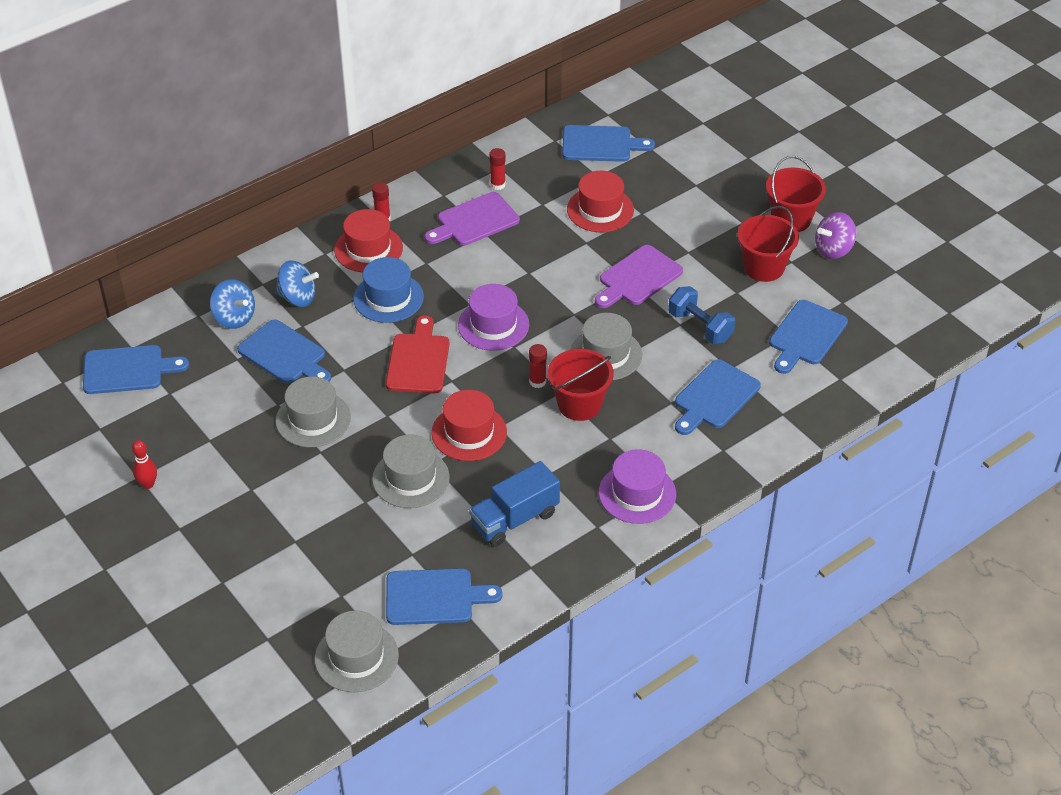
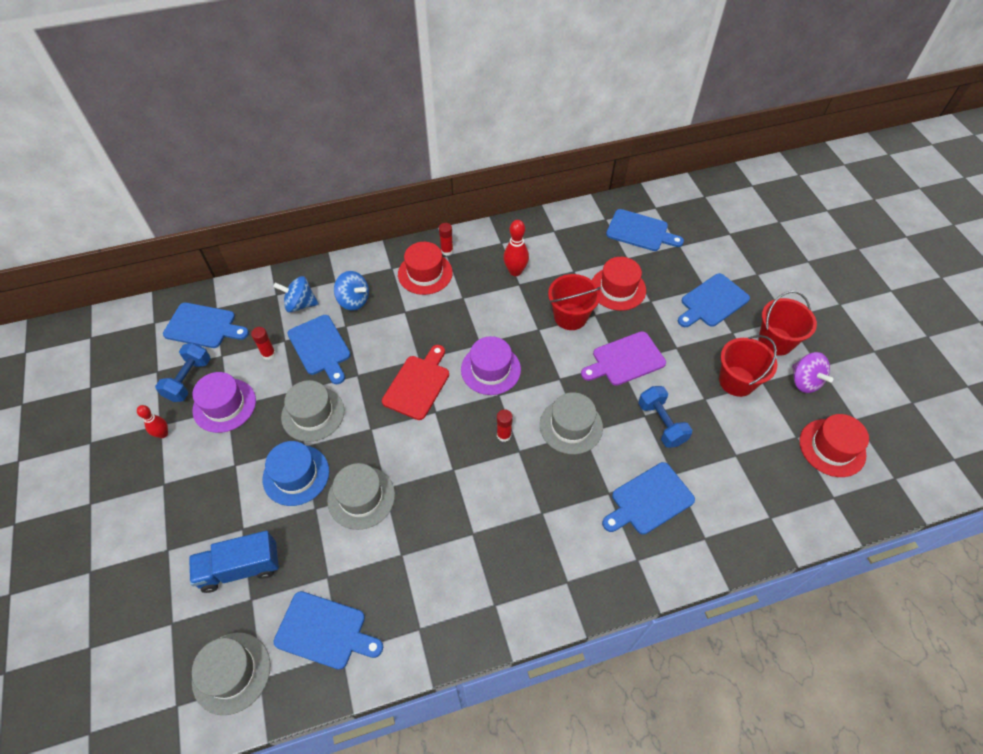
camera: 20 degrees right, 10 degrees up
(145, 426) = (189, 380): none -> blue dumbbell
(234, 318) = (300, 304): blue spinning top -> blue spinning top turned 120 degrees clockwise
(388, 298) = (420, 320): blue hat -> blue hat (296, 475)
(469, 432) = (427, 467): red hat -> red hat (832, 447)
(474, 221) = (515, 271): purple cutting board -> red bowling pin
(497, 185) = (546, 245): red glue stick -> red glue stick (268, 354)
(514, 519) = (427, 570): blue truck -> blue truck (240, 568)
(579, 404) = (529, 469): red bucket -> red bucket (570, 316)
(637, 493) = (543, 581): purple hat -> purple hat (224, 405)
(806, 335) = (753, 461): blue cutting board -> blue cutting board (712, 302)
(833, 249) = (804, 381): purple spinning top -> purple spinning top turned 105 degrees counterclockwise

